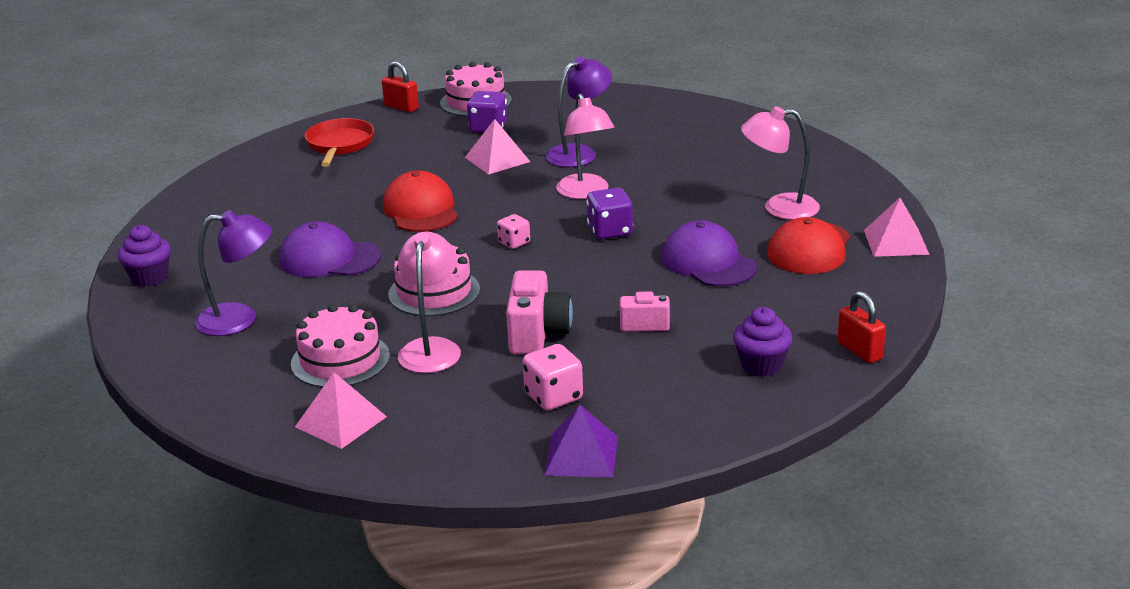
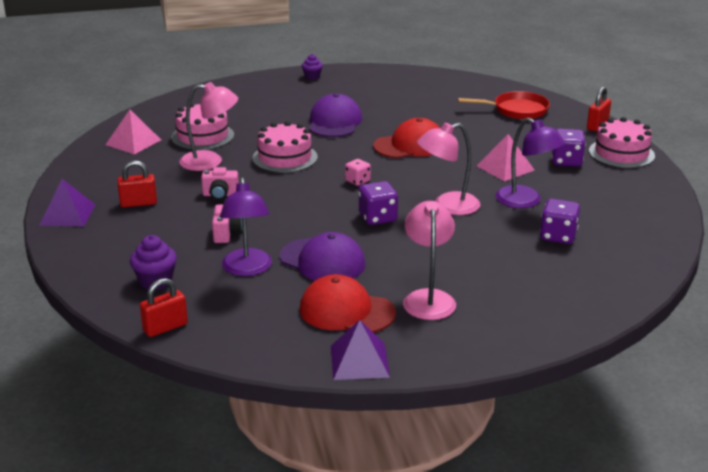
camera: 85 degrees right, 0 degrees up
(149, 278) = (312, 77): purple cupcake -> purple cupcake, size x0.65
(239, 319) = (257, 105): purple lamp -> purple lamp (247, 269)
(537, 334) = (220, 195): pink camera -> pink camera, size x0.61
(553, 397) = (138, 203): pink dice -> red padlock
(656, 143) = (558, 236): none -> purple dice
(708, 262) = (322, 261): purple cap -> purple cap turned 75 degrees clockwise
(896, 242) = (359, 361): pink pyramid -> purple pyramid

